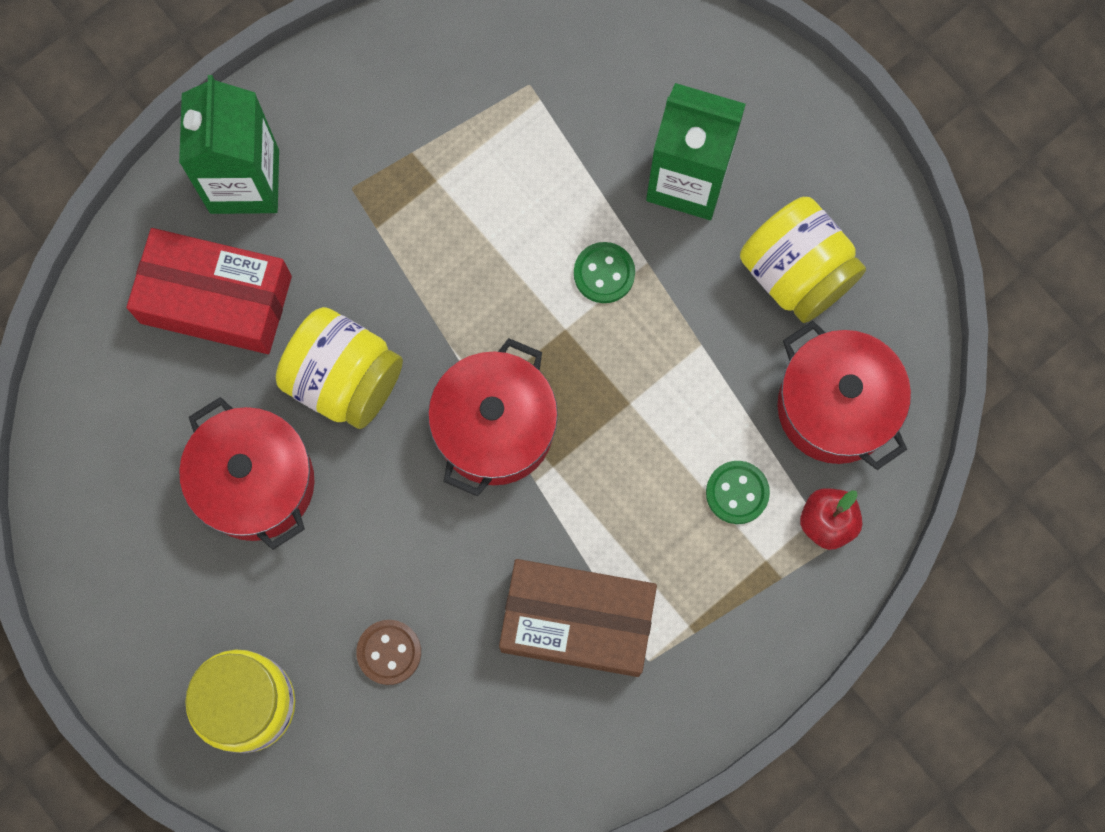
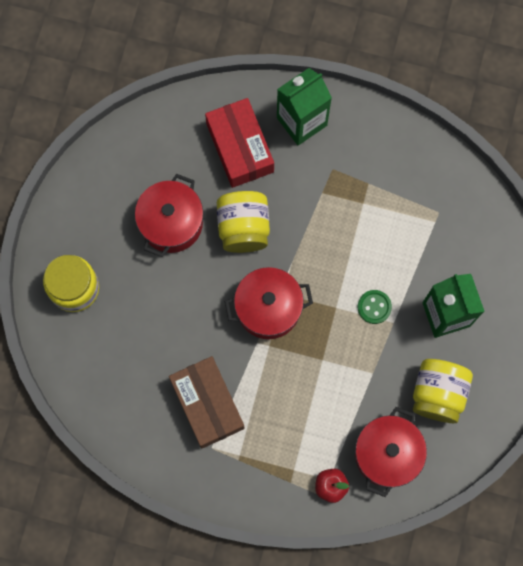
camera: 55 degrees right, 0 degrees up
(389, 652) = (137, 332): brown button -> none
(737, 493) = (315, 436): green button -> none

